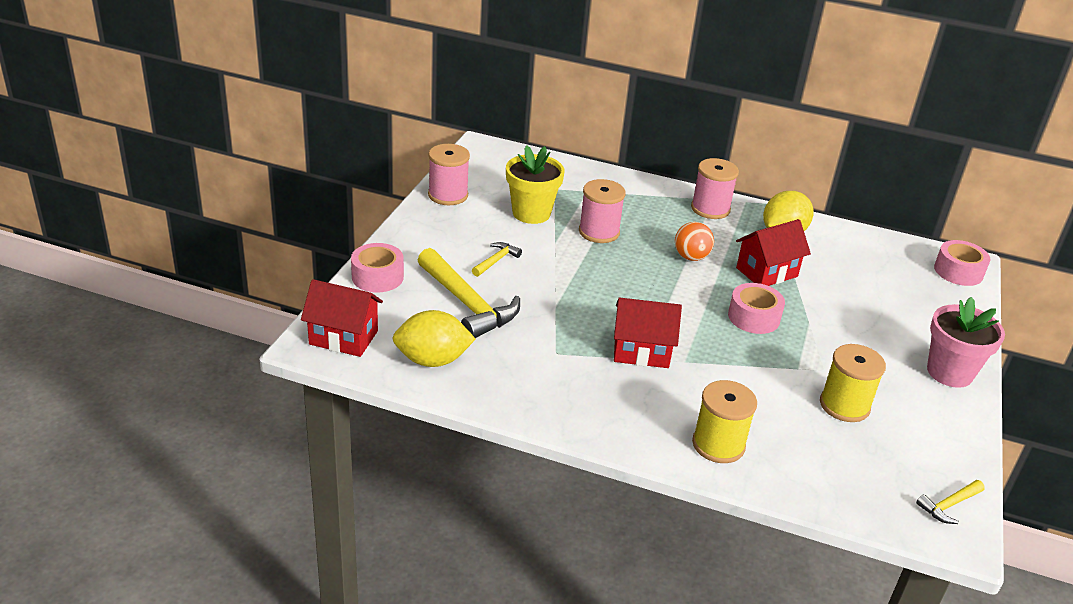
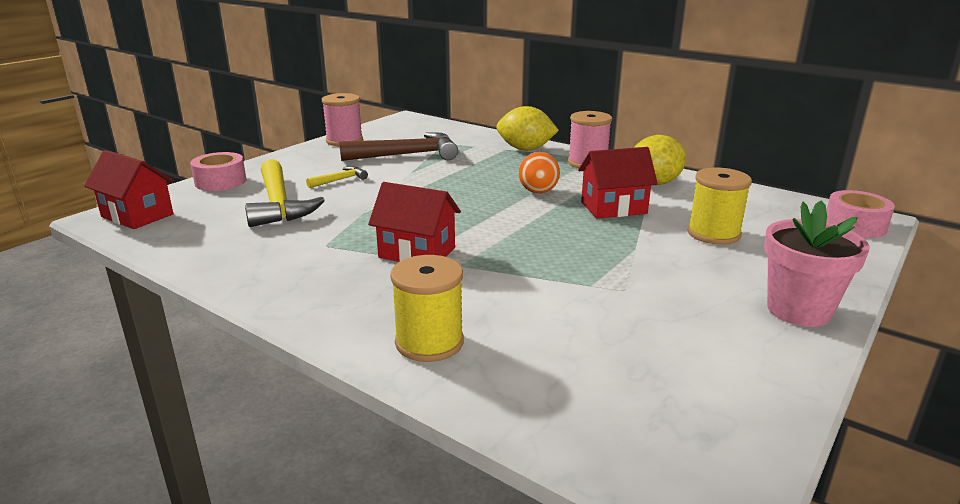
camera: 20 degrees right, 10 degrees down
(432, 360) = (196, 238): yellow lemon -> yellow lemon (525, 149)
(531, 213) = (407, 155): yellow flower pot -> brown hammer
(599, 232) = (459, 170): pink spool -> none
(753, 317) = (570, 239): pink tape -> none
(844, 405) = (628, 325): yellow spool -> yellow spool (713, 234)
(949, 505) = (720, 460): yellow hammer -> none

